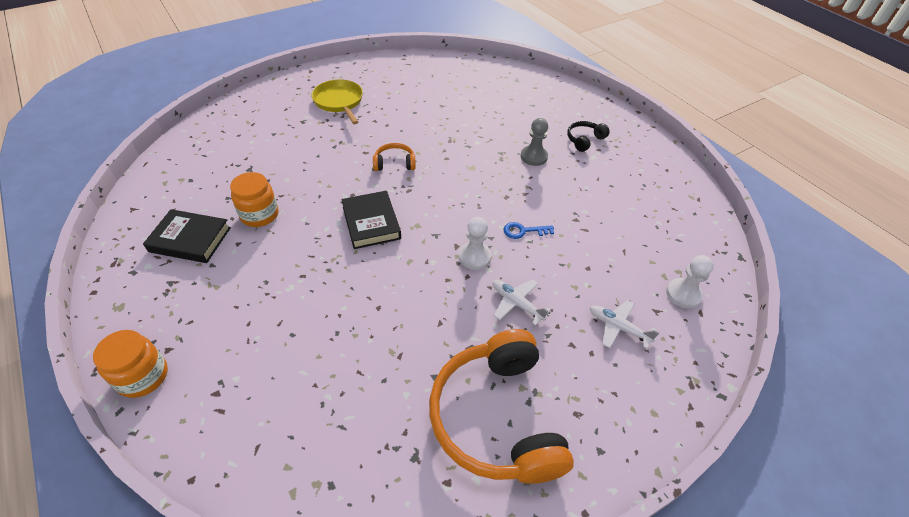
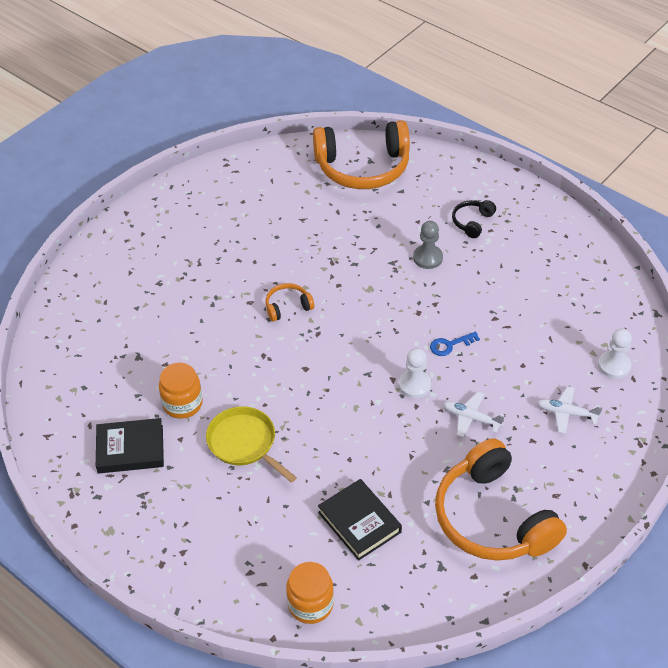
camera: 15 degrees left, 0 degrees up
(143, 376) = (177, 579): orange jar -> orange jar (310, 604)
(339, 102) = (185, 246): yellow pan -> yellow pan (244, 443)
(371, 223) = (299, 379): black book -> black book (359, 522)
(508, 83) = (363, 167): none -> orange headphones

